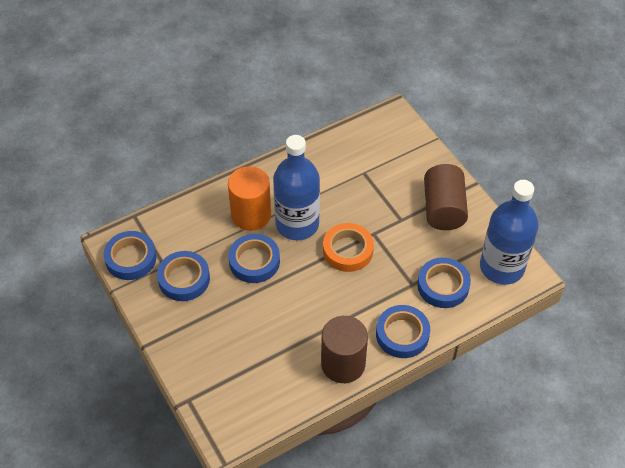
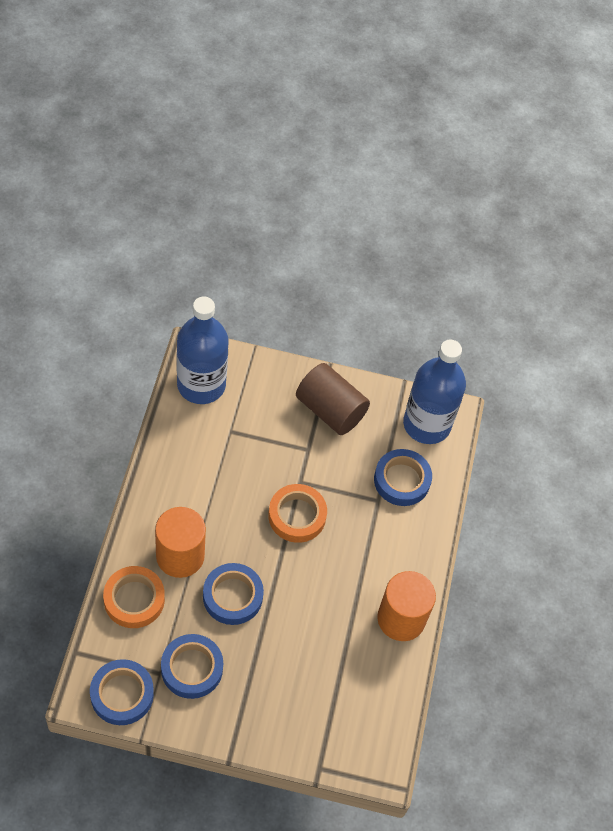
camera: 55 degrees left, 5 degrees up
(197, 216) = (134, 599): none -> orange tape
(297, 224) = (229, 529): blue bottle -> blue bottle (201, 385)
(343, 364) = (401, 618): brown cylinder -> orange cylinder
(402, 334) = (416, 551): blue tape -> none

